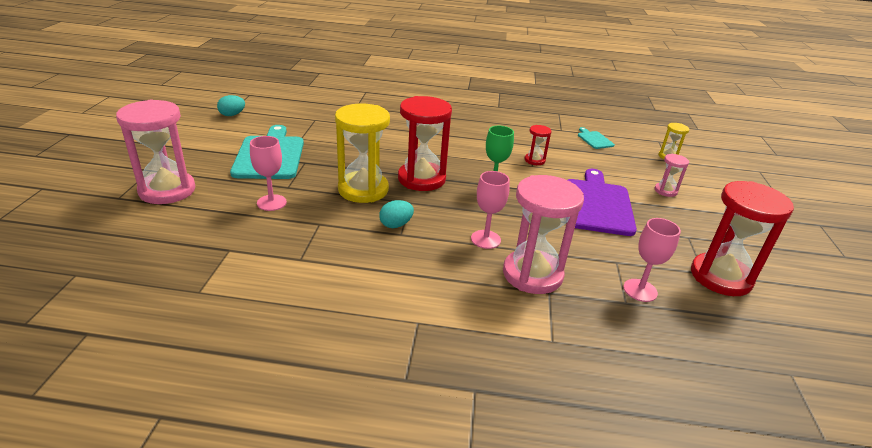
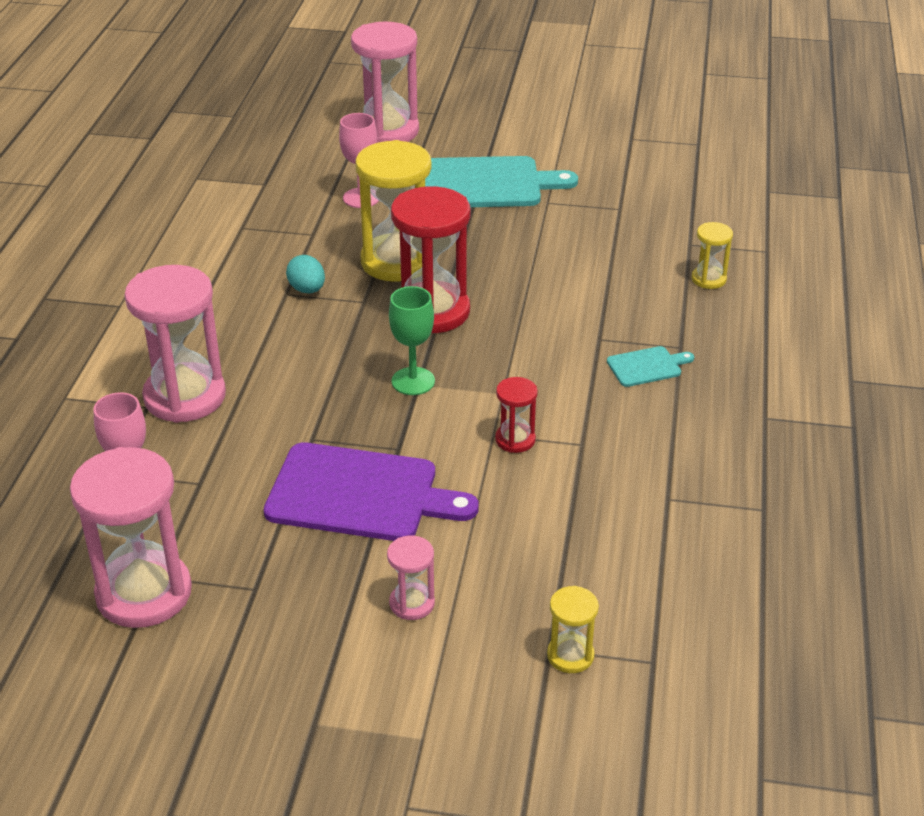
camera: 95 degrees right, 5 degrees up
(232, 115) = (613, 140): turquoise egg -> none
(390, 106) = (708, 279): none -> yellow hourglass
(485, 239) = (267, 363): pink goblet -> none
(594, 139) = (631, 544): turquoise cutting board -> turquoise cutting board (647, 366)
(720, 277) = (144, 593): red hourglass -> pink hourglass

